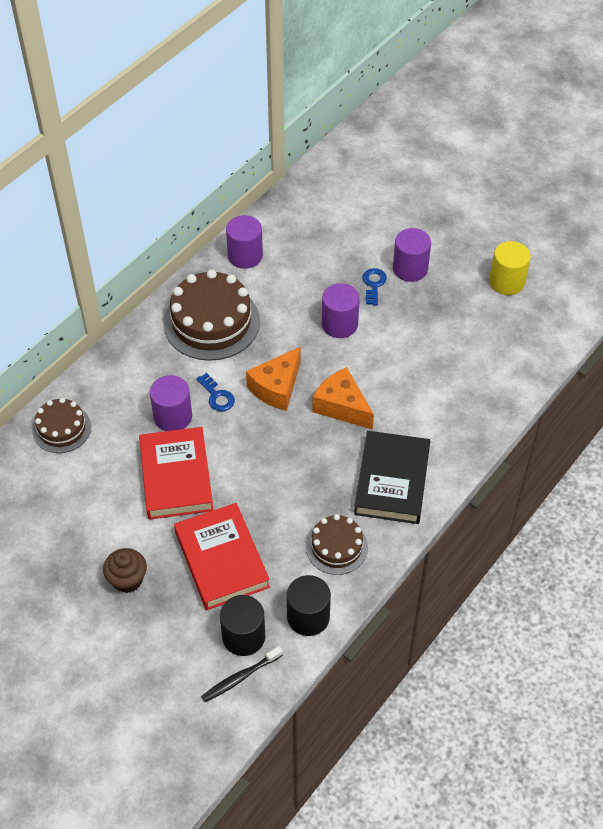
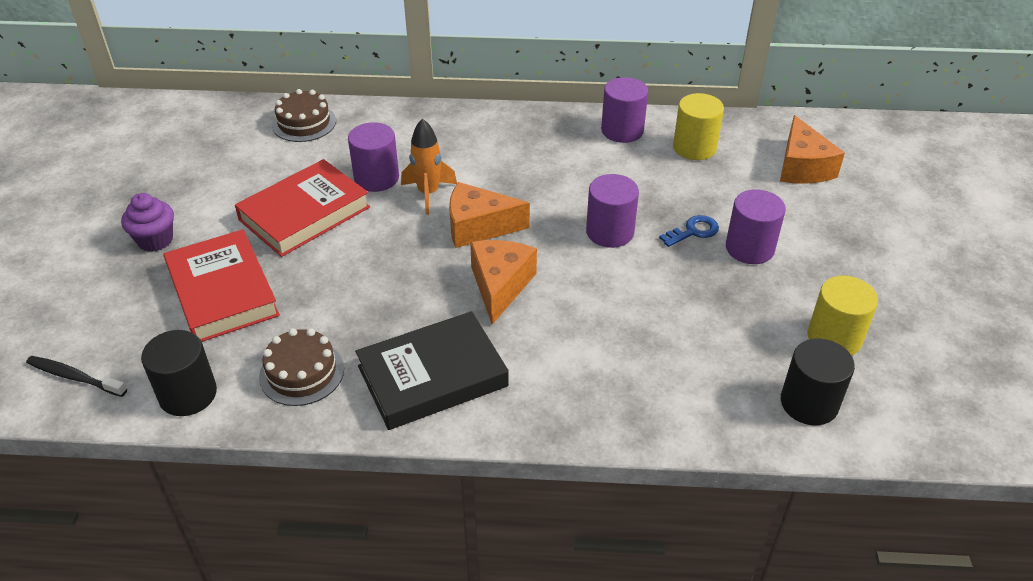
camera: 55 degrees right, 10 degrees down
(127, 580) = (155, 240): brown cupcake -> purple cupcake
(211, 322) = (516, 148): brown cake -> none
(217, 396) = (428, 193): blue key -> orange rocket
(222, 559) = (223, 292): red book -> red book turned 60 degrees counterclockwise
(243, 636) = (131, 354): black cylinder -> black cylinder (809, 403)
(297, 232) = (694, 147): none -> yellow cylinder
(362, 195) = (802, 167): none -> orange cheese

